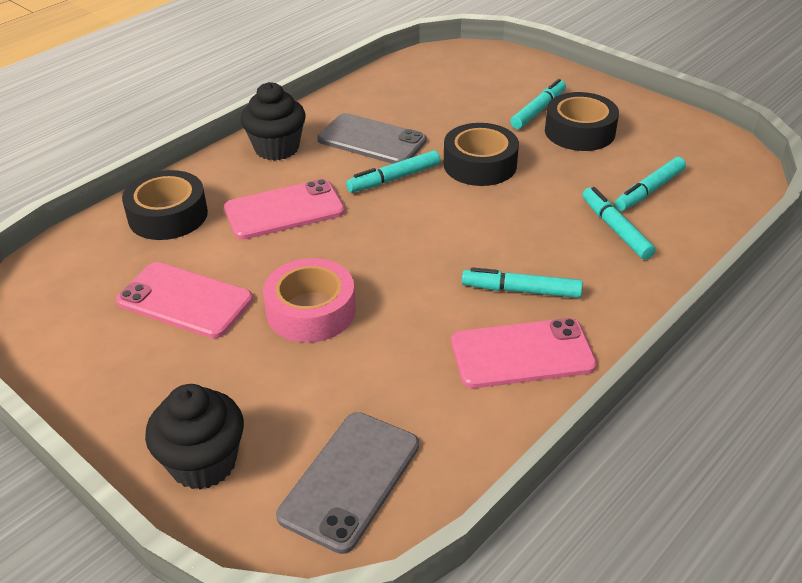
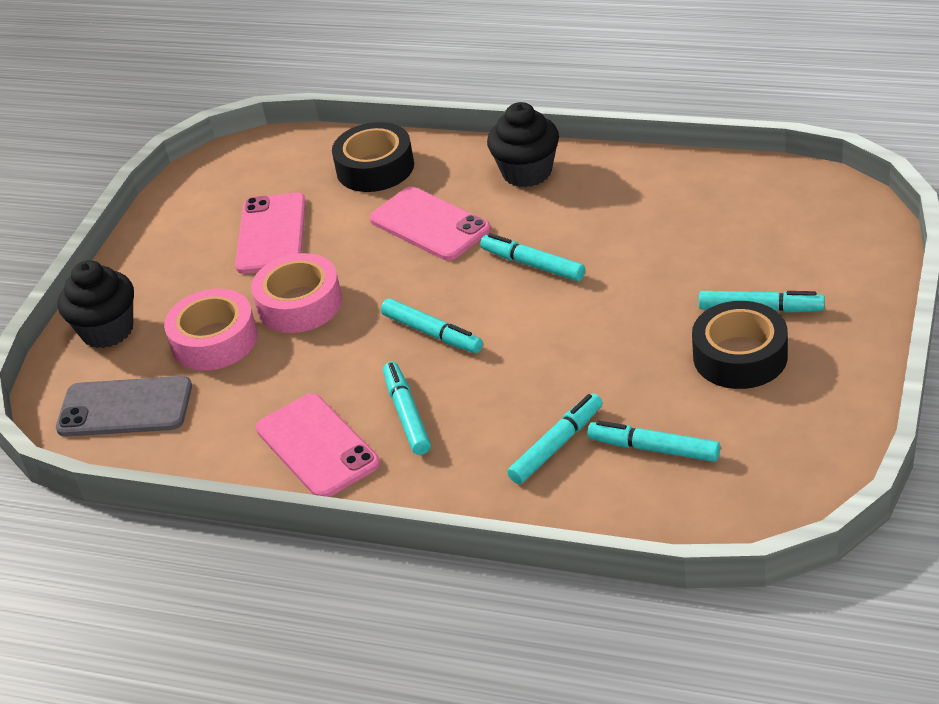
camera: 70 degrees right, 0 degrees up
(307, 382) = (214, 340): none -> pink tape
(372, 140) = (592, 221): grey phone -> none
(428, 249) = (432, 333): none -> turquoise marker
(480, 164) = (605, 309): black tape -> none

